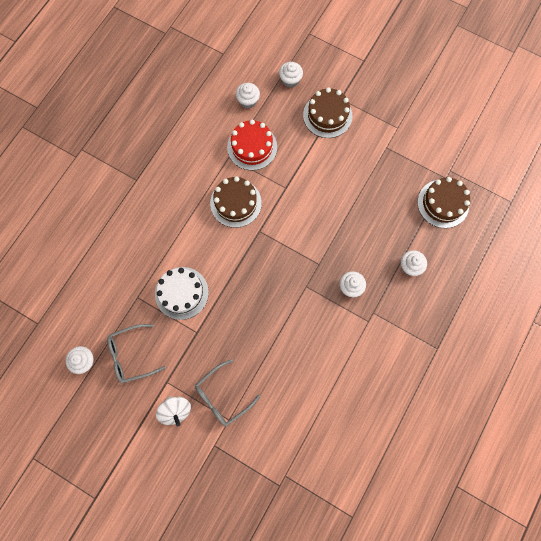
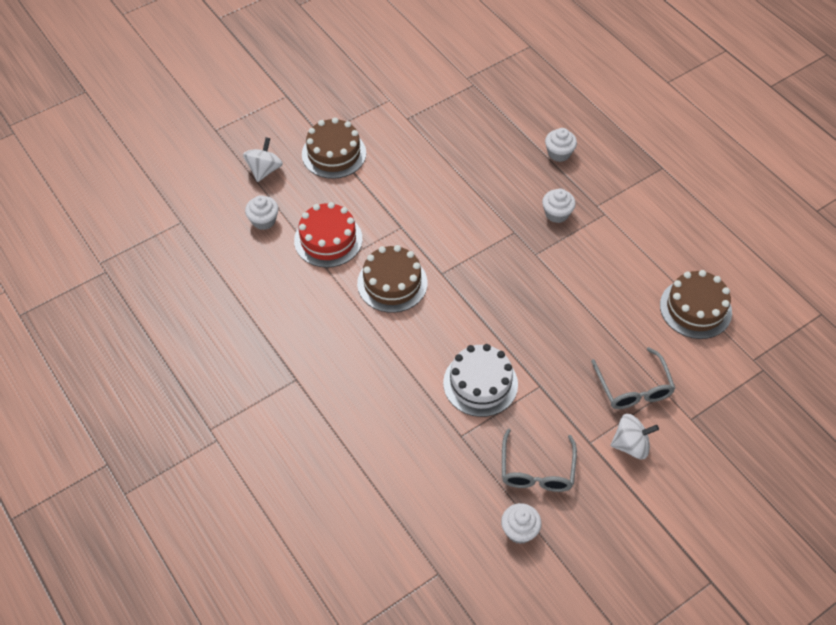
camera: 65 degrees left, 20 degrees down
(290, 80) = (264, 170): white cupcake -> white spinning top
(443, 203) = (501, 98): brown cake -> brown cake (695, 308)

